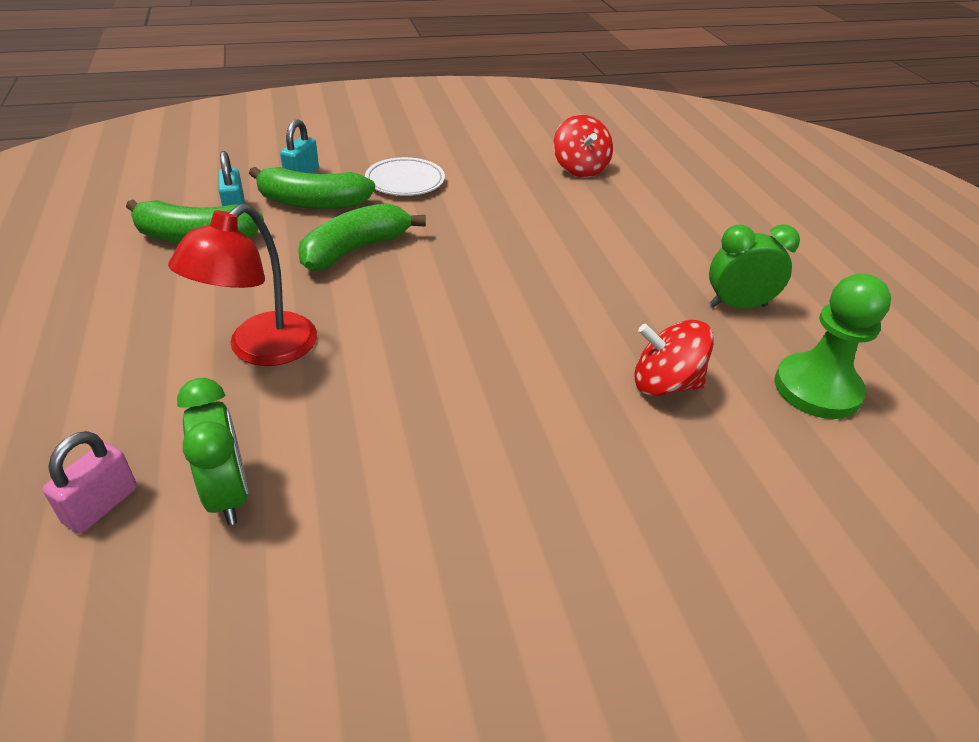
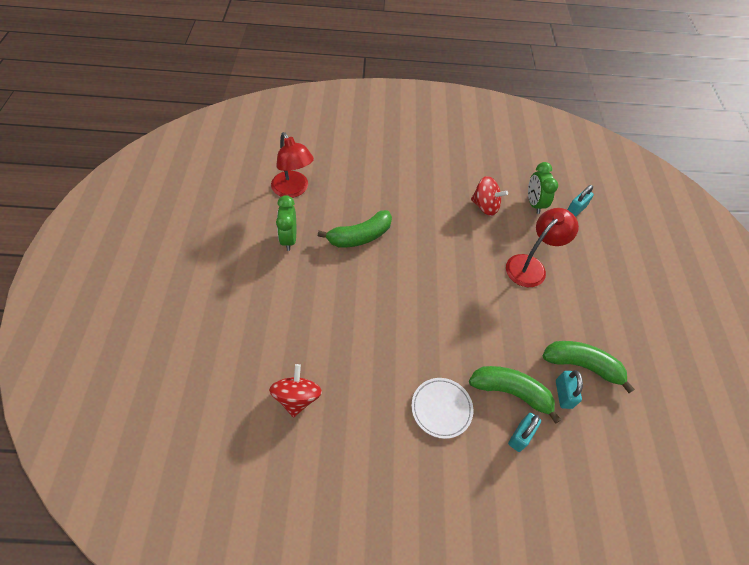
camera: 165 degrees left, 15 degrees up
(101, 505) = (575, 210): pink padlock -> turquoise padlock
(355, 250) = (484, 331): green banana -> green banana (360, 236)
(665, 384) = (356, 207): red spinning top -> red spinning top (485, 206)
(737, 306) = (289, 239): green clock -> green clock turned 75 degrees clockwise
(817, 389) = (293, 190): green pawn -> red lamp

